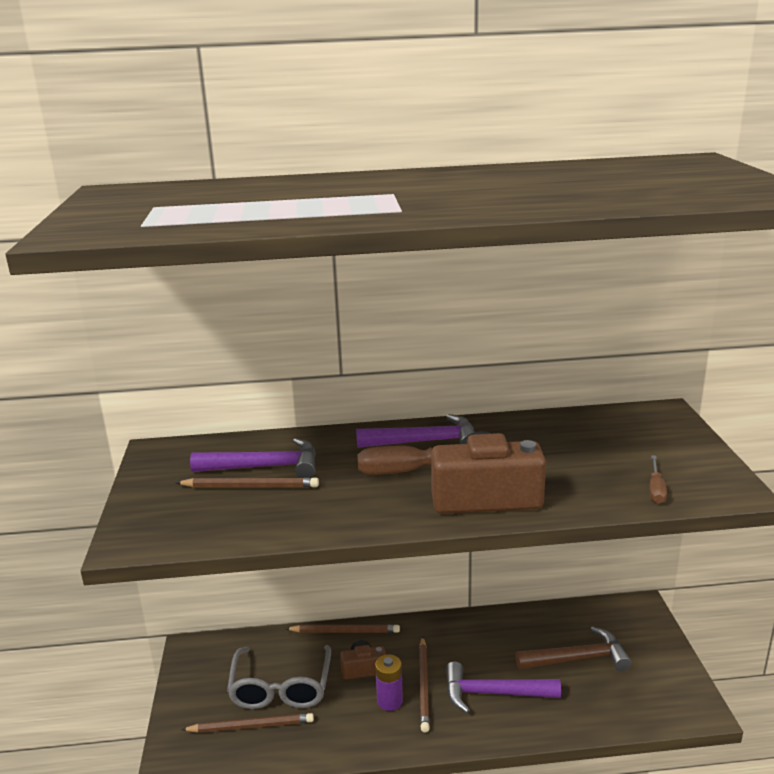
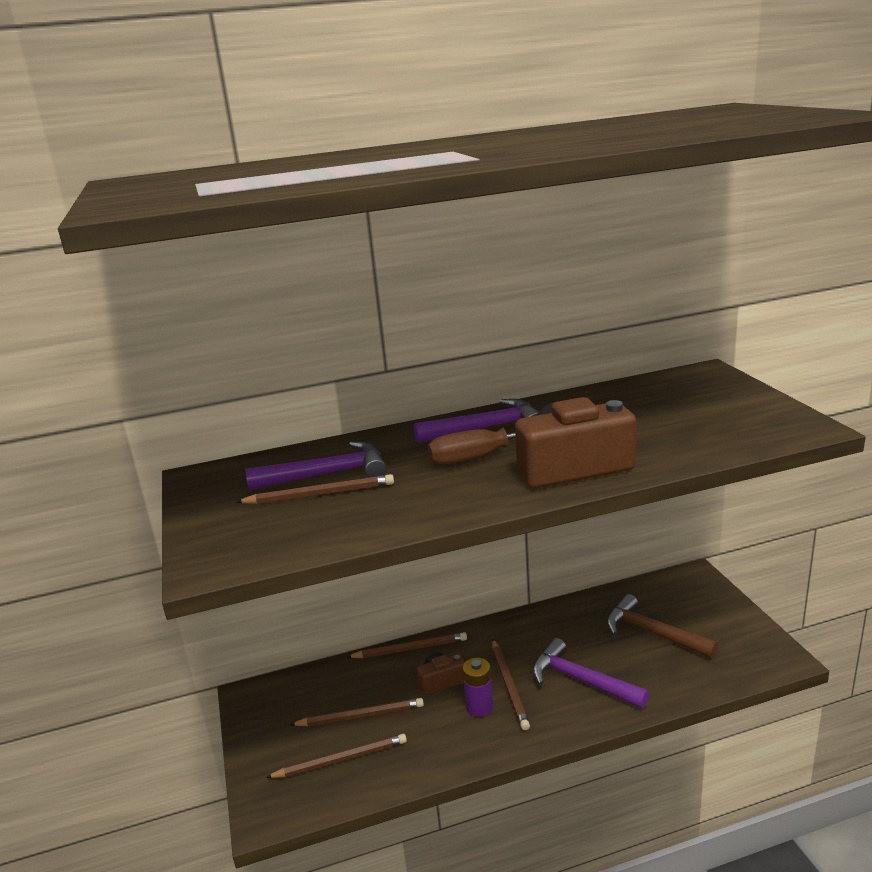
camera: 10 degrees left, 0 degrees up
(281, 688) = (360, 715): grey glasses -> brown pencil
(493, 693) = (581, 680): purple hammer -> purple hammer turned 45 degrees clockwise
(578, 658) = (652, 633): brown hammer -> brown hammer turned 120 degrees counterclockwise
(656, 489) = (734, 437): brown screwdriver -> none

